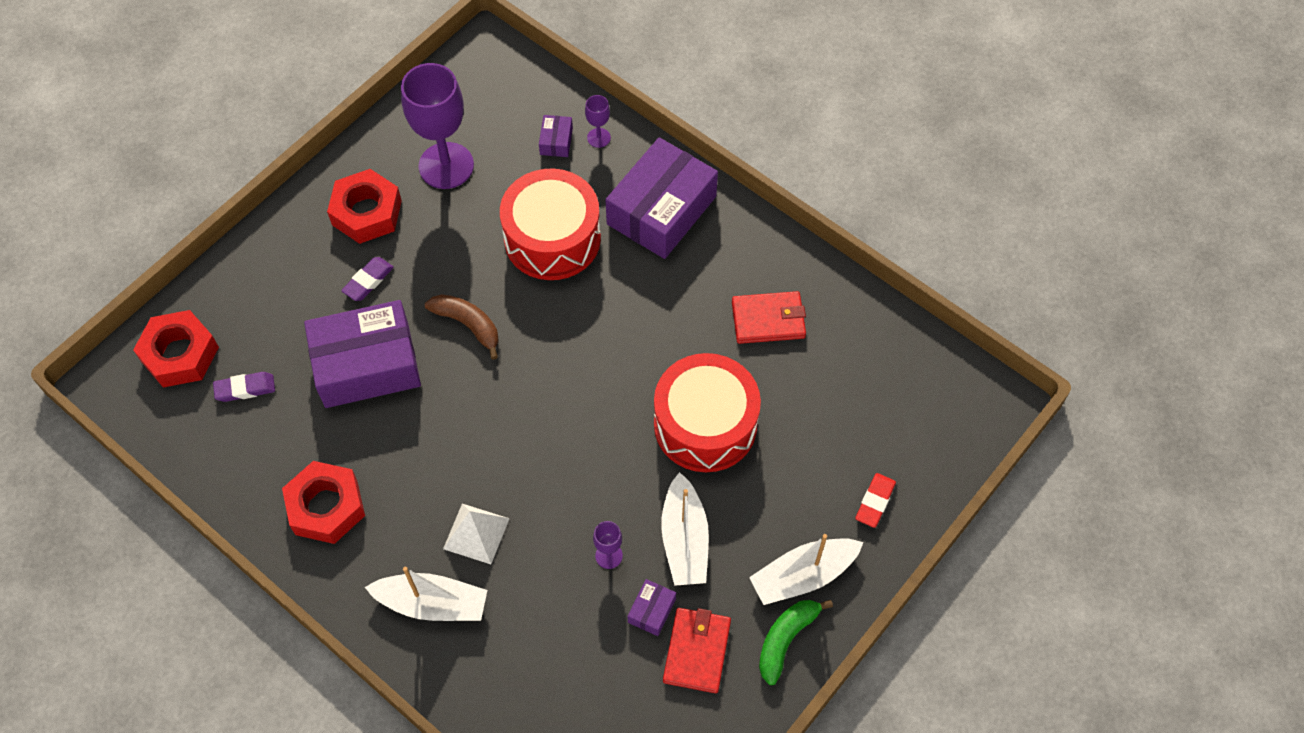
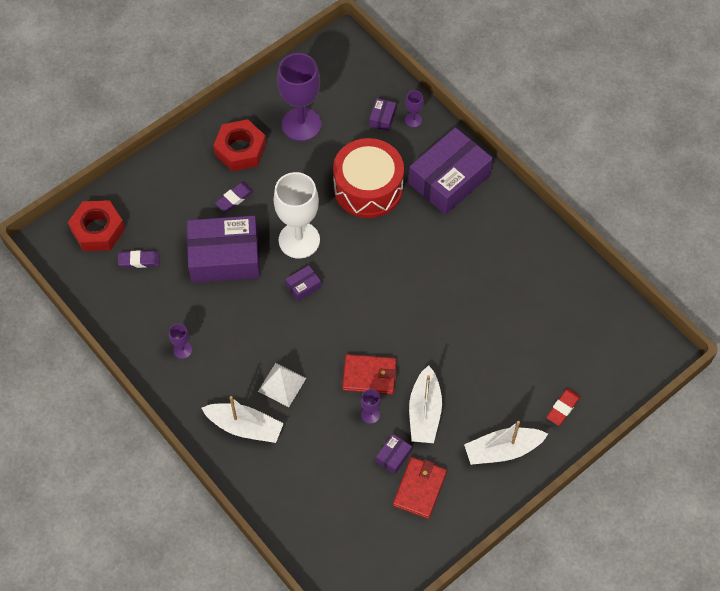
camera: 10 degrees right, 0 degrees up
(326, 507) = (182, 350): red nut -> purple goblet
(468, 325) = (299, 240): brown banana -> white goblet
(484, 388) = (303, 286): none -> purple box
(705, 424) = (453, 335): red drum -> none
(768, 320) = (511, 269): red wallet -> red wallet (369, 376)
(785, 639) = (482, 491): green banana -> none

